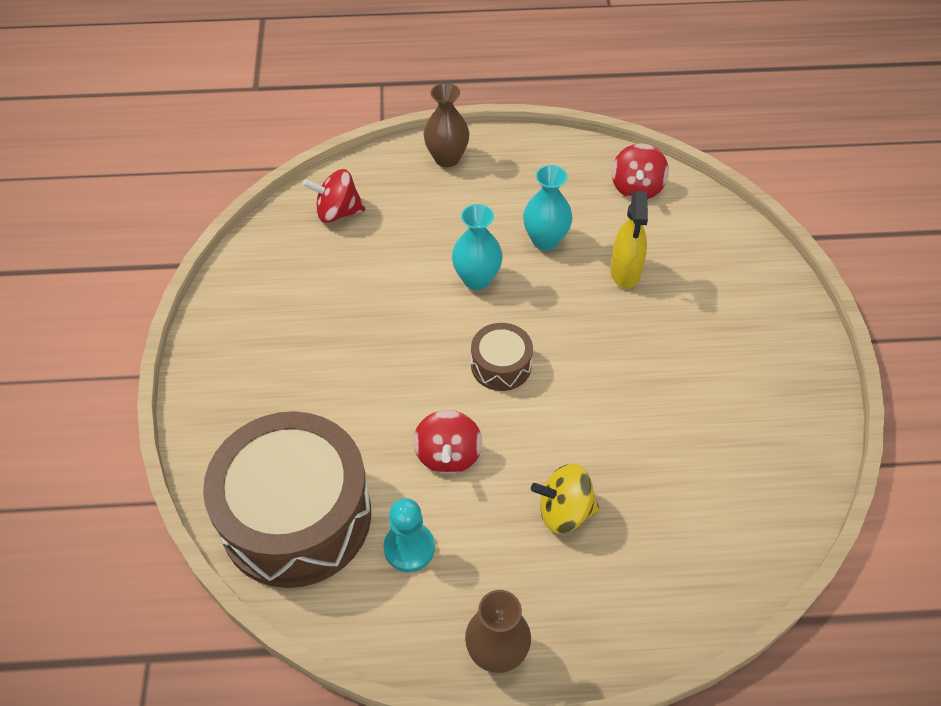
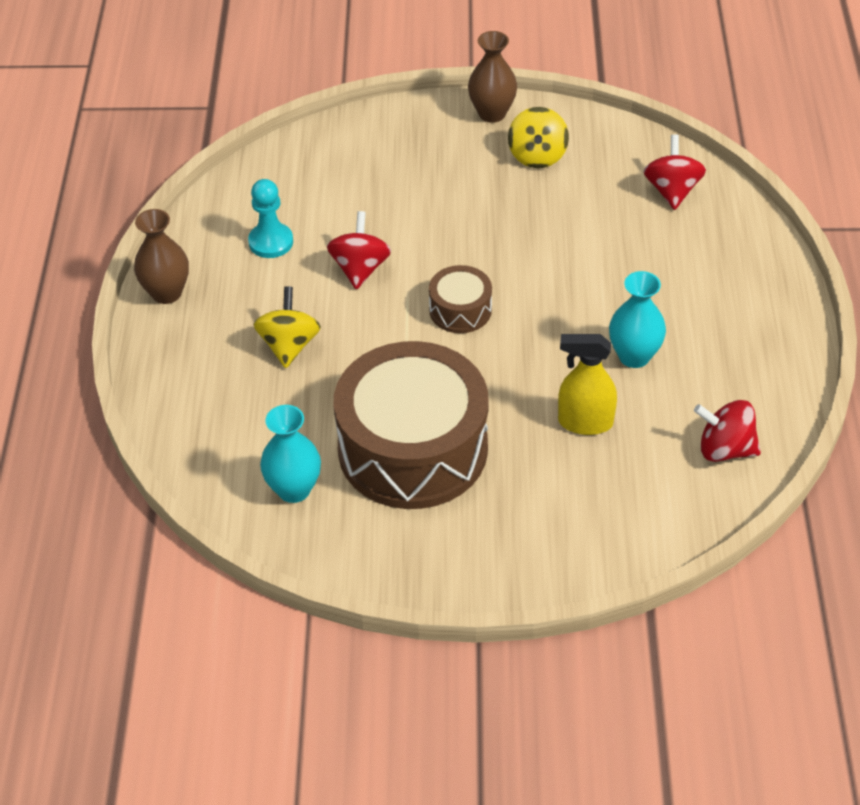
camera: 95 degrees right, 5 degrees down
(281, 311) = (537, 156): none -> yellow spinning top
(296, 516) = (312, 174): brown drum -> brown drum (413, 449)
(447, 158) = (764, 278): brown vase -> brown vase (492, 113)
(448, 455) = (360, 269): red spinning top -> red spinning top turned 90 degrees clockwise
(477, 279) = (576, 296): turquoise vase -> turquoise vase (294, 489)

